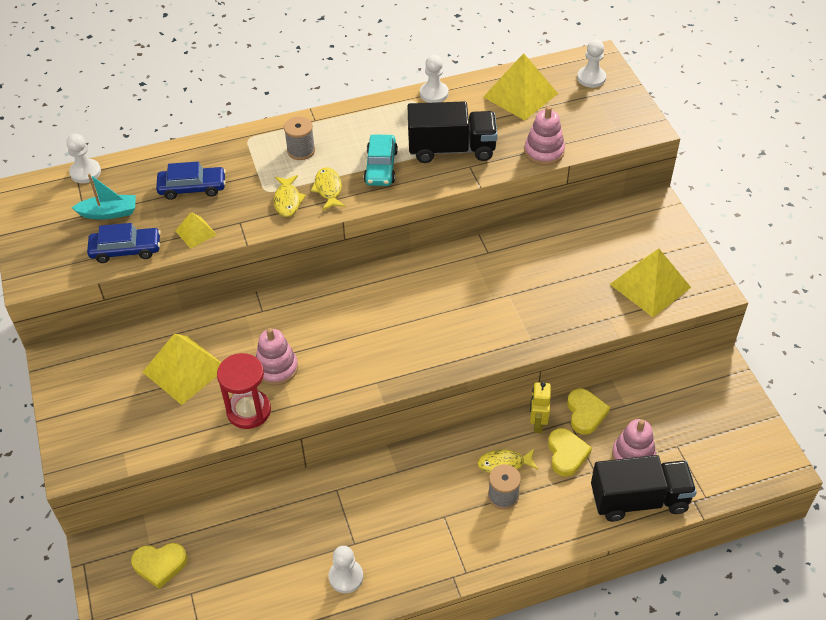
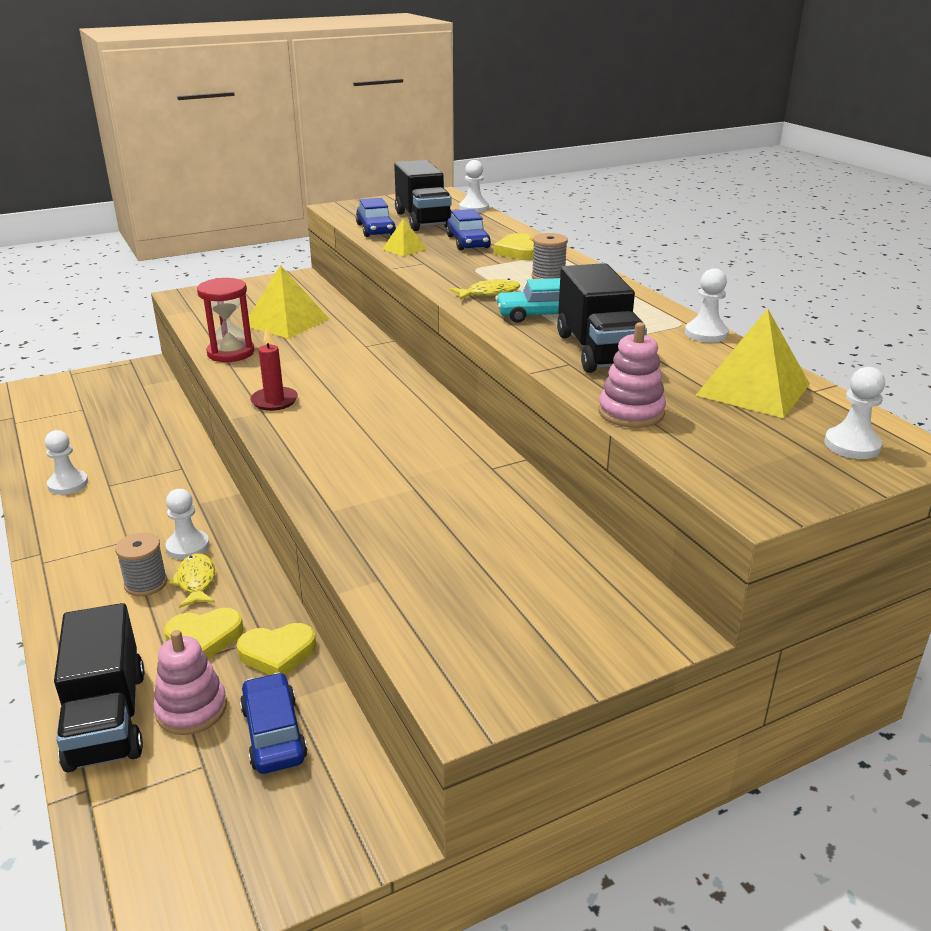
camera: 80 degrees right, 20 degrees down
(109, 213) = (423, 220): turquoise boat -> black truck
(160, 565) = (118, 392): yellow heart -> yellow heart (518, 252)
(276, 368) = (286, 360): pink stacking toy -> none
(287, 200) = (463, 278): yellow fish -> none
(359, 374) = (274, 401): none -> red candle
(459, 473) = (188, 547): none -> white pawn
(537, 423) = (261, 606): yellow robot -> none
(650, 285) = (460, 623): yellow pyramid -> none
(653, 413) = (274, 733): none -> blue car

